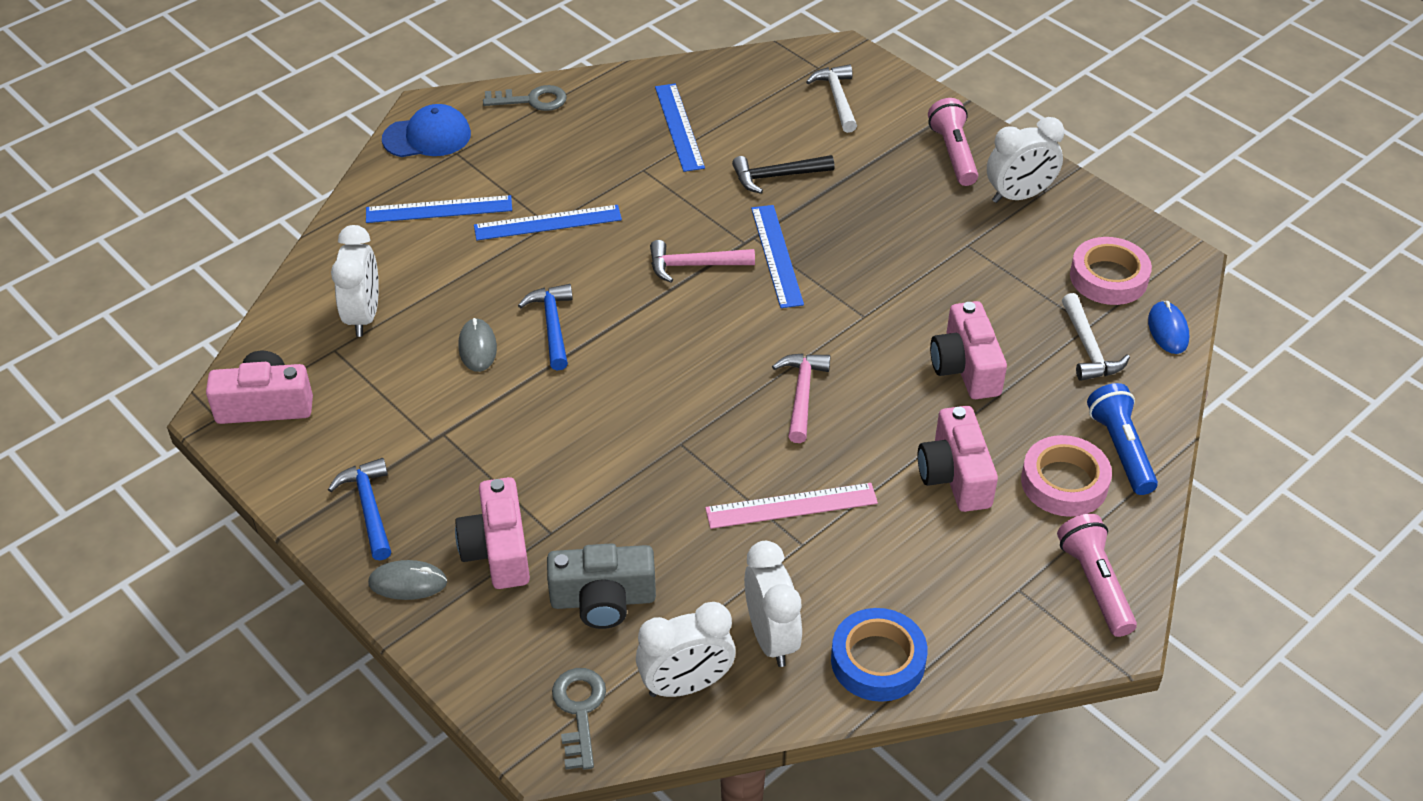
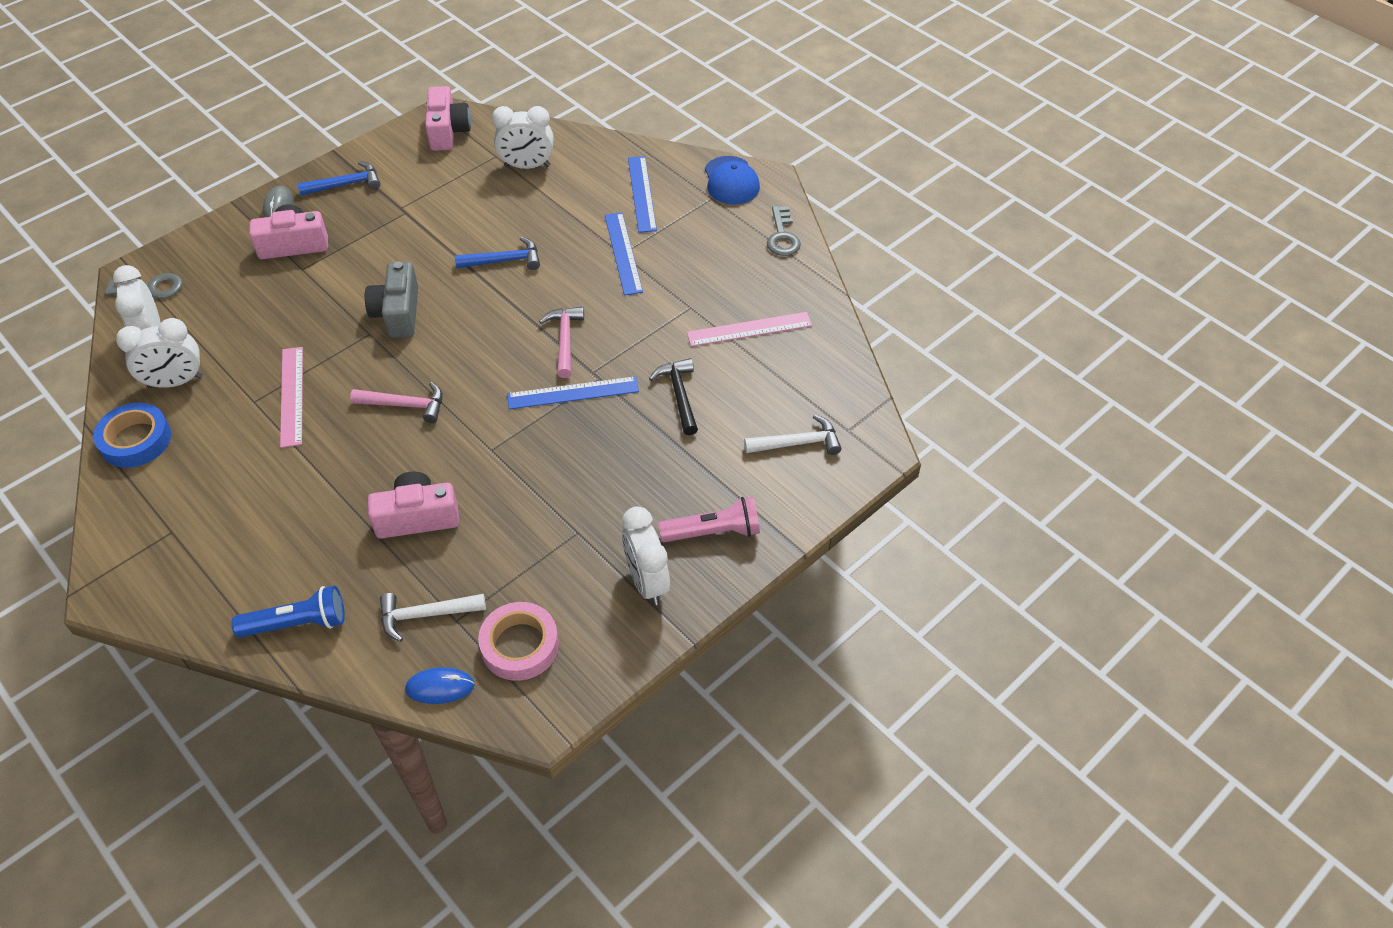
camera: 90 degrees right, 5 degrees up
(477, 347) = (487, 223): grey mouse -> none
(603, 599) = (236, 296): grey camera -> grey camera (398, 313)
(679, 127) = (749, 329): blue ruler -> pink ruler
(955, 475) = (297, 500): pink camera -> none
(1064, 482) = (270, 575): pink tape -> none
(1095, 584) = (159, 584): pink flashlight -> none

